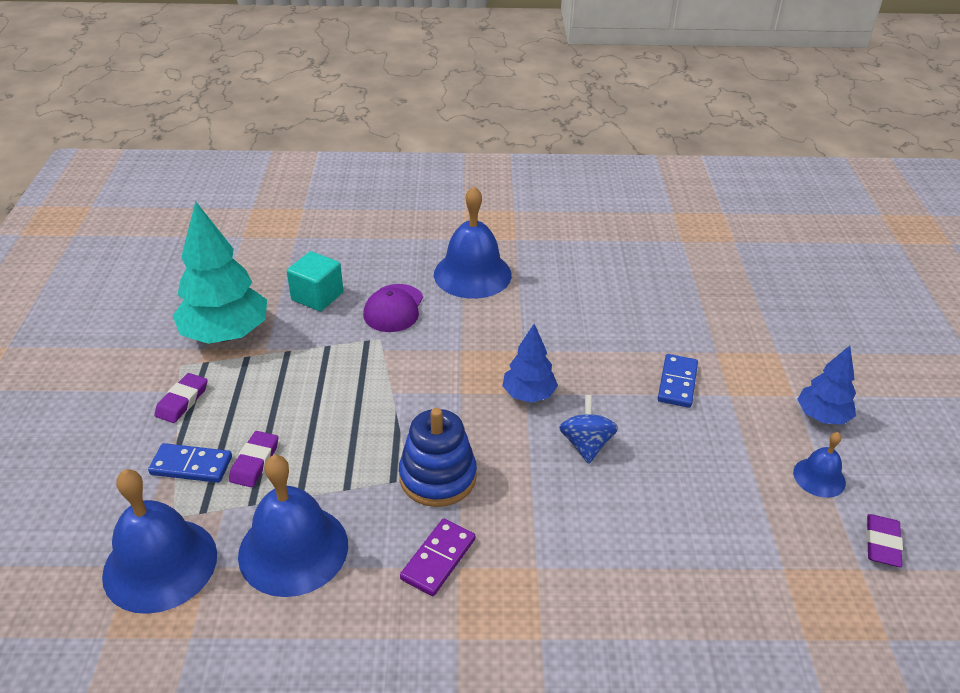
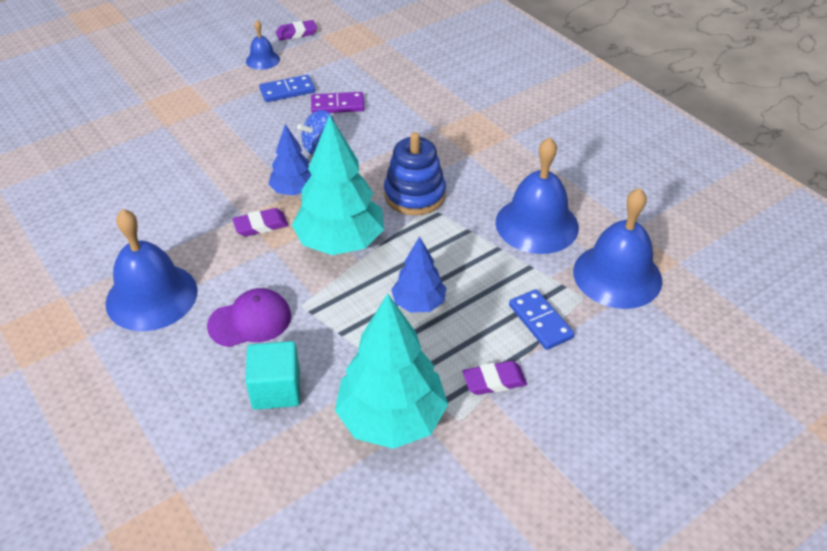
camera: 125 degrees left, 5 degrees up
(255, 462) = (499, 289): purple eraser -> purple eraser (261, 225)
(425, 392) = (340, 242): none -> turquoise tree
(438, 559) = (473, 165): purple domino -> purple domino (337, 105)
(677, 383) = (218, 131): blue domino -> blue domino (287, 91)
(822, 416) = (203, 70): blue tree -> blue tree (419, 303)

